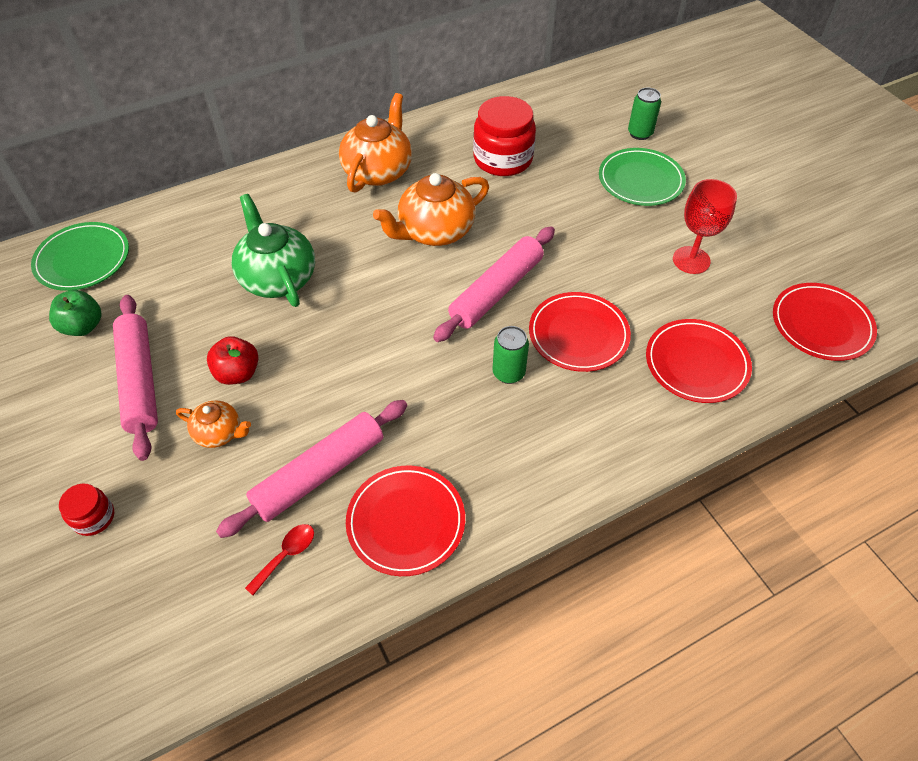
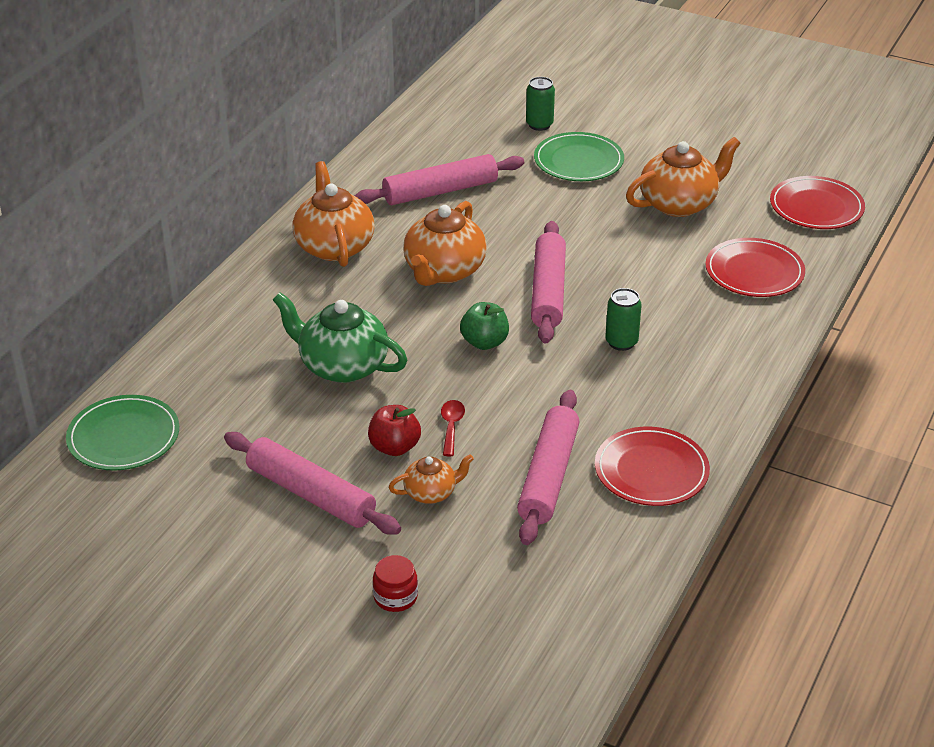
camera: 35 degrees left, 15 degrees down
(83, 326) = (199, 484): green apple -> green apple (484, 342)
(286, 555) = (585, 536): red spoon -> red spoon (451, 426)
(503, 159) = (440, 191): red jar -> pink rolling pin
(578, 334) = (647, 292): red plate -> none
(691, 260) = (679, 203): red goblet -> orange teapot

